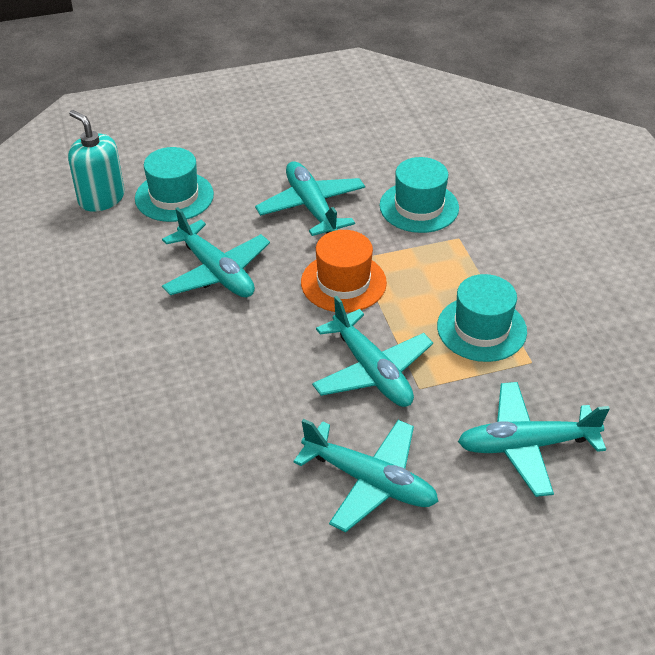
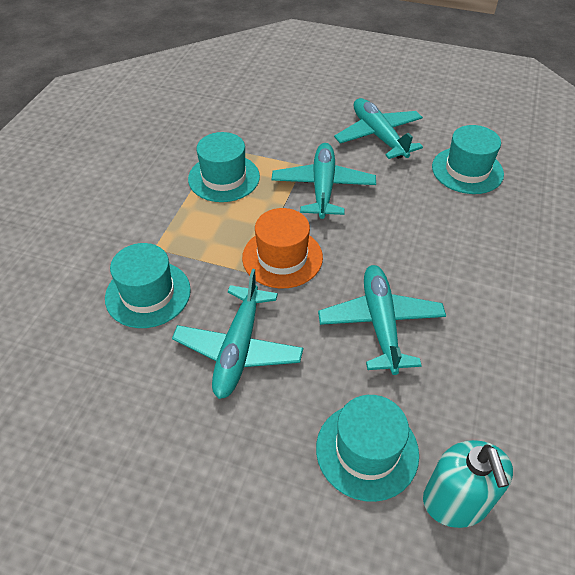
camera: 145 degrees left, 5 degrees up
(224, 484) = (467, 170): none -> turquoise hat
(526, 445) = (275, 114): turquoise plane -> none

